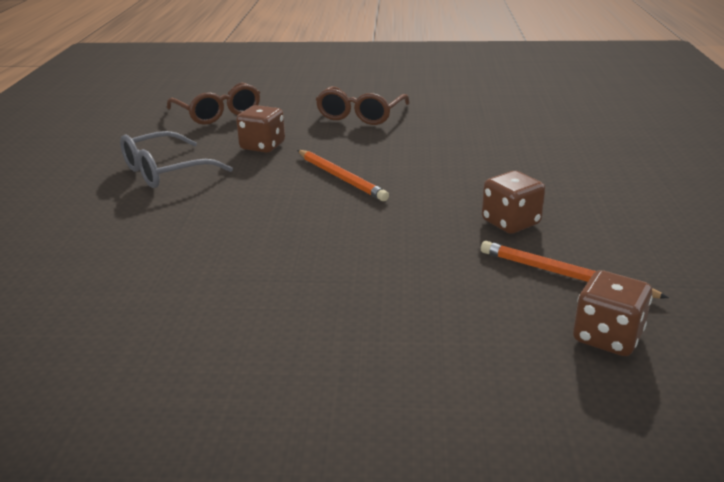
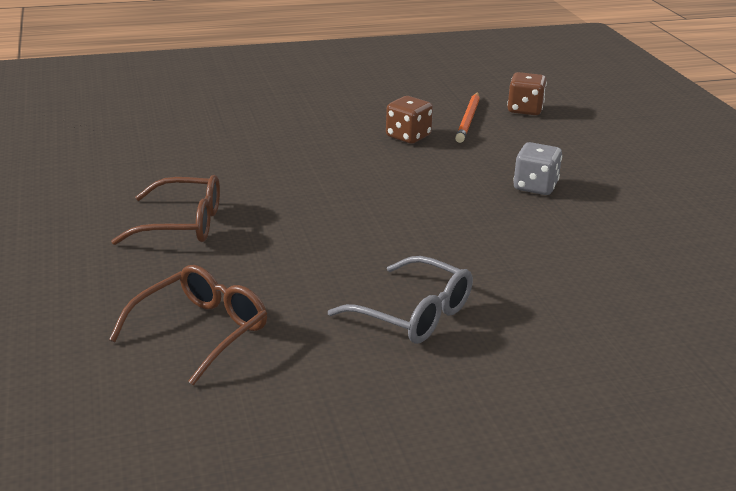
camera: 110 degrees left, 0 degrees up
(262, 146) = (309, 268): brown dice -> none
(335, 276) = (535, 187): none -> grey dice
(340, 177) = (368, 210): orange pencil -> none

